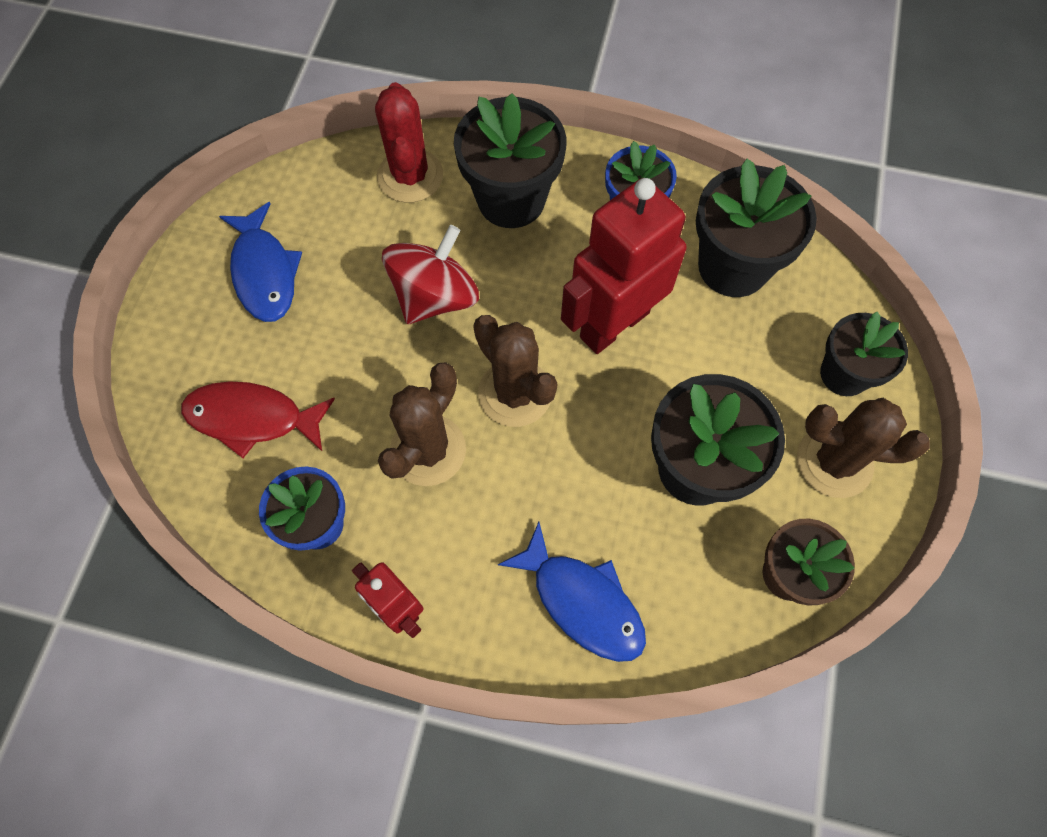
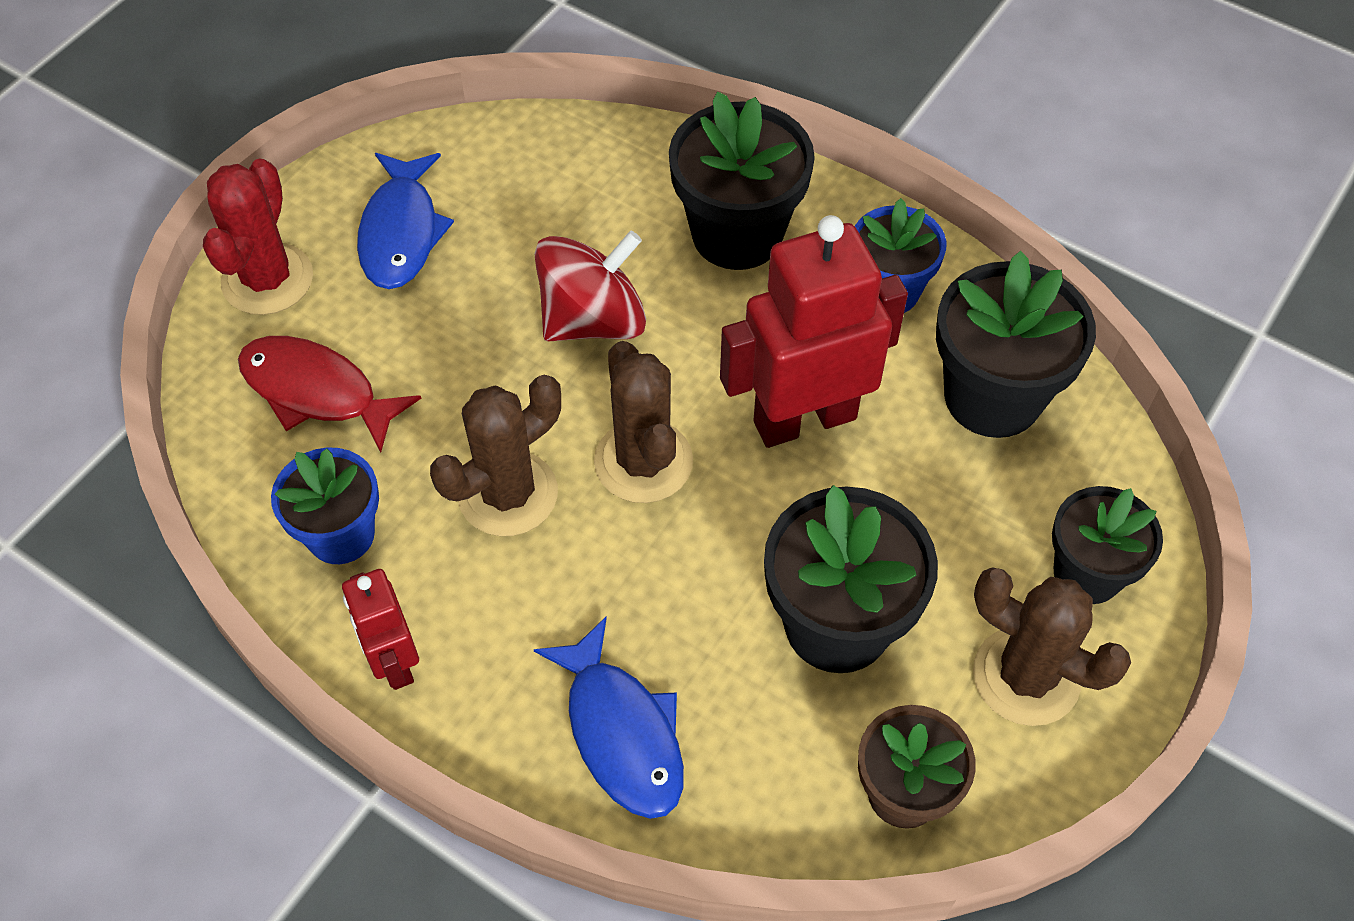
camera: 20 degrees right, 10 degrees down
(410, 176) = (623, 172): red cactus -> red cactus (267, 279)

